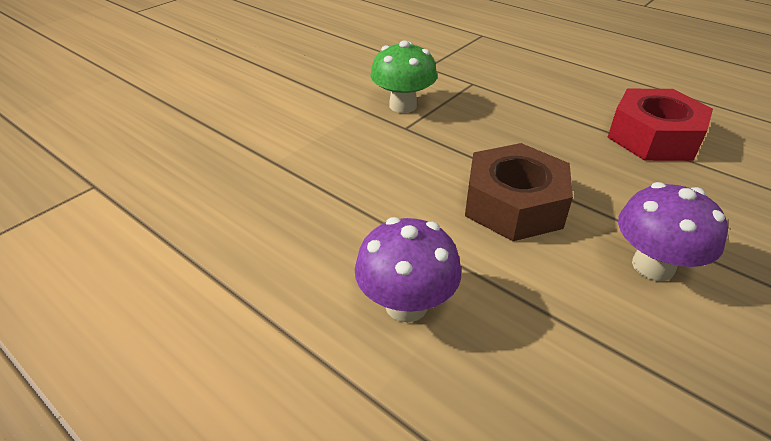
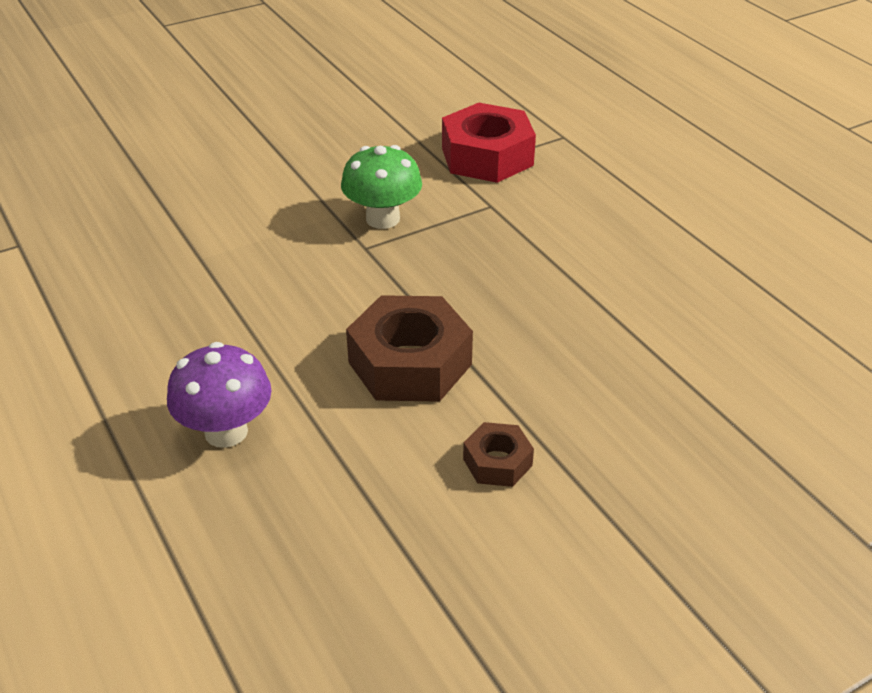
camera: 20 degrees right, 0 degrees up
(653, 137) = (648, 324): red nut -> red nut (487, 156)
(653, 266) = (497, 462): purple mushroom -> brown nut

